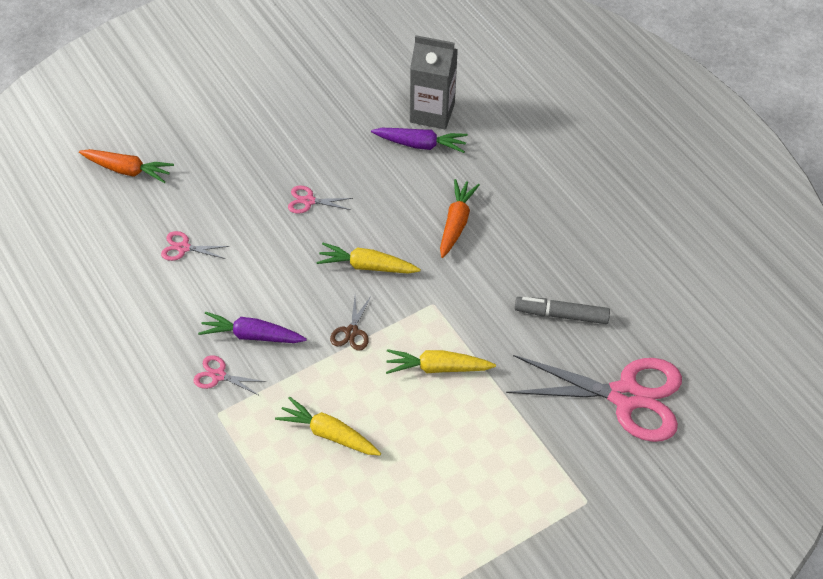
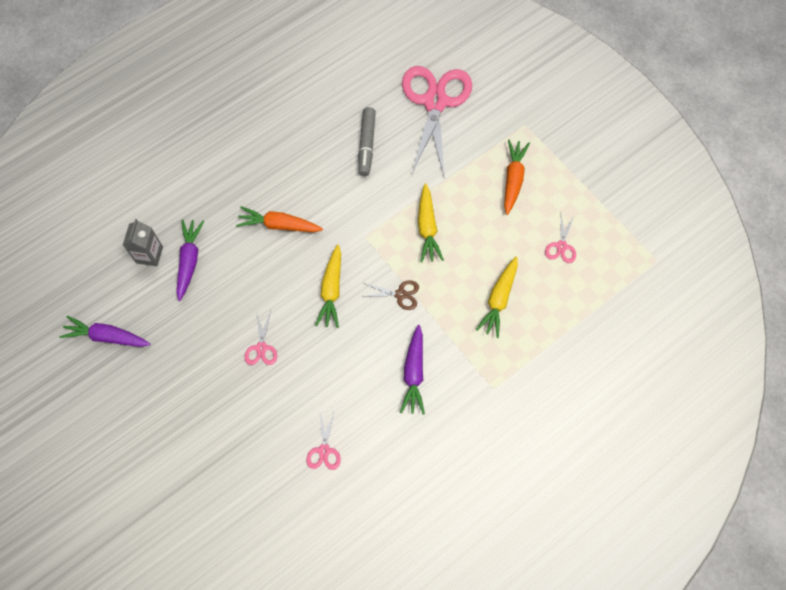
camera: 95 degrees left, 15 degrees up
(128, 170) = (231, 526): orange carrot -> orange carrot (513, 179)
(218, 375) = (457, 393): pink scissors -> pink scissors (561, 246)
(344, 81) = (106, 336): none -> purple carrot
(432, 113) = (149, 254): grey carton -> grey carton, size x0.64

